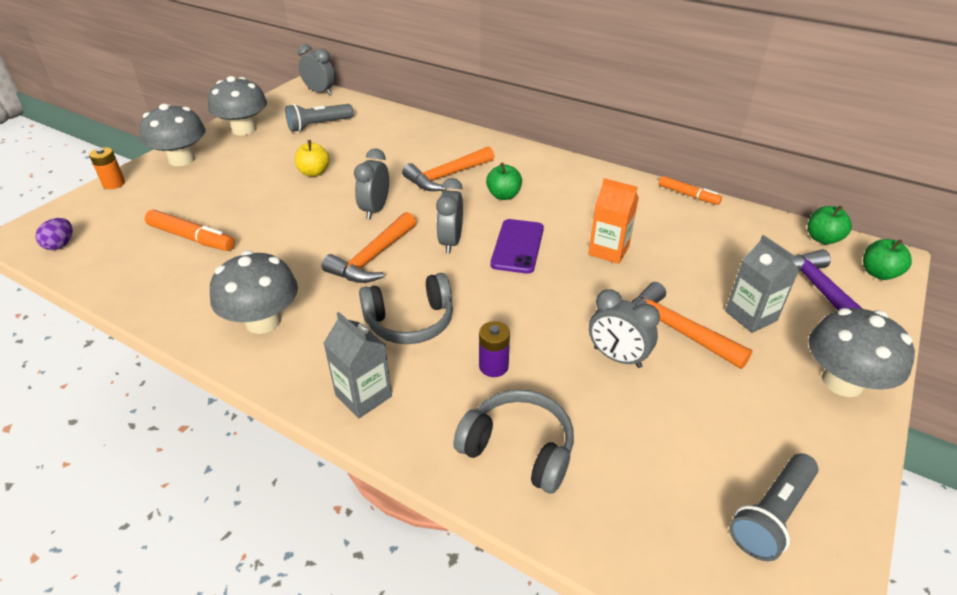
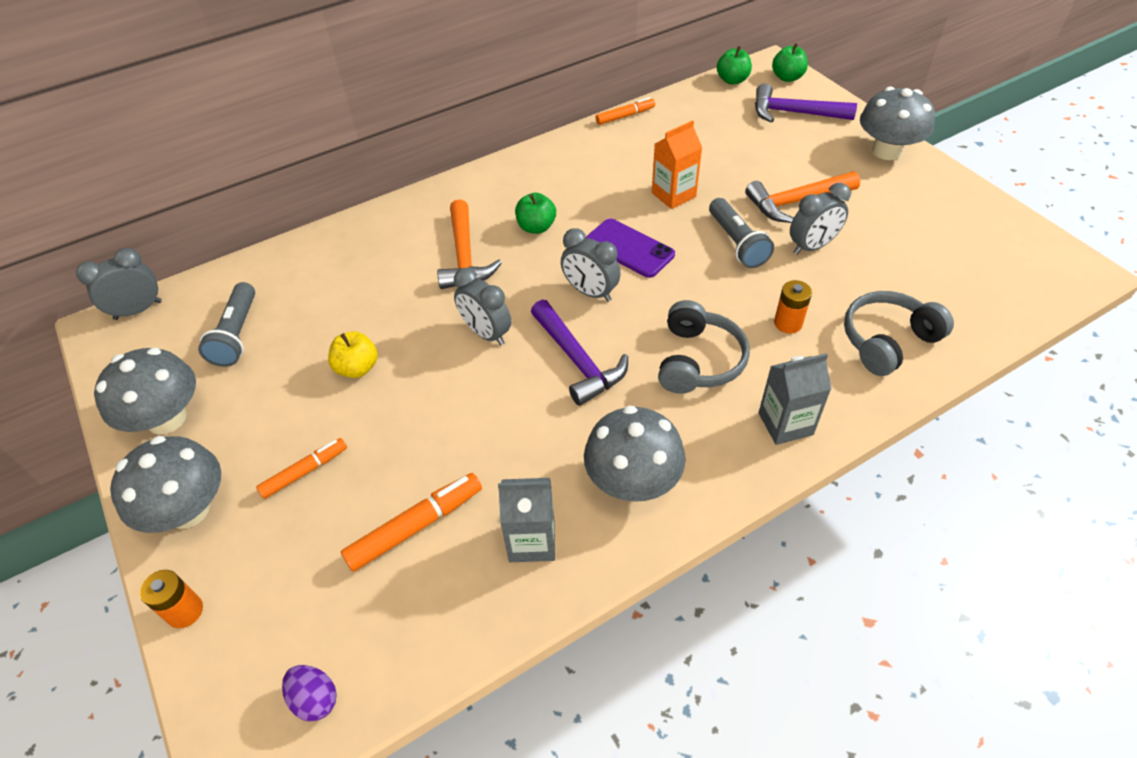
camera: 60 degrees left, 10 degrees up
(221, 184) = (305, 472): none -> orange marker
(372, 258) = (577, 360): orange hammer -> purple hammer
(493, 366) = (788, 323): purple battery -> orange battery
(750, 316) = (800, 158): grey carton -> grey carton (532, 541)
(771, 515) = (988, 239): grey flashlight -> grey flashlight (737, 243)

